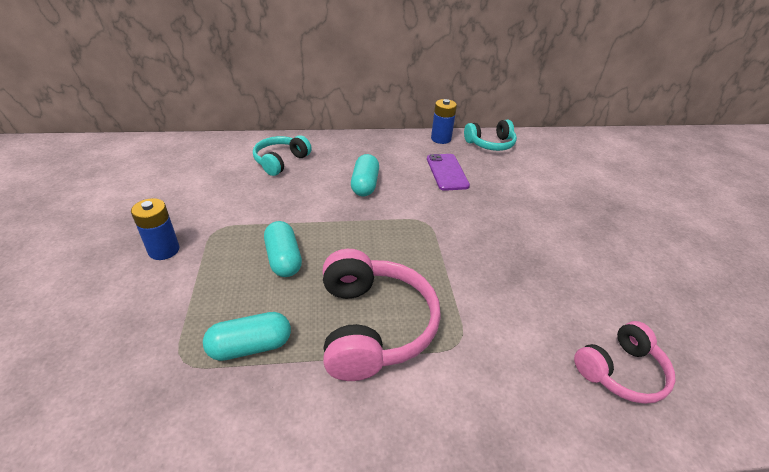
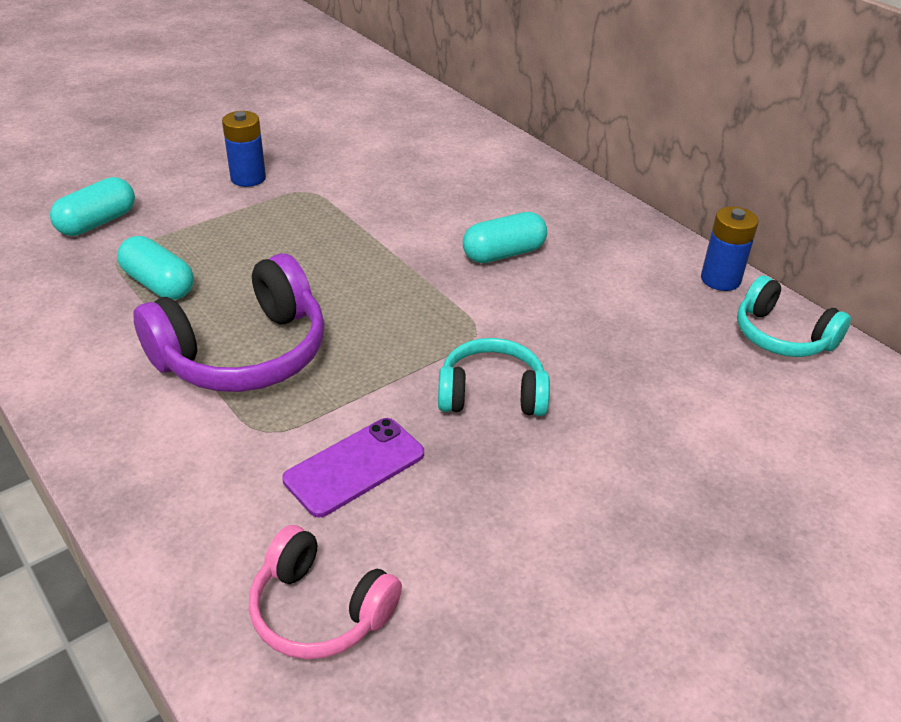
camera: 60 degrees right, 0 degrees up
(281, 161) = (477, 174): turquoise headphones -> turquoise headphones (492, 394)
(283, 259) = (298, 252): turquoise capsule -> turquoise capsule (97, 222)
(373, 326) = (243, 353): pink headphones -> purple headphones
(447, 172) = (628, 315): purple phone -> purple phone (355, 467)

